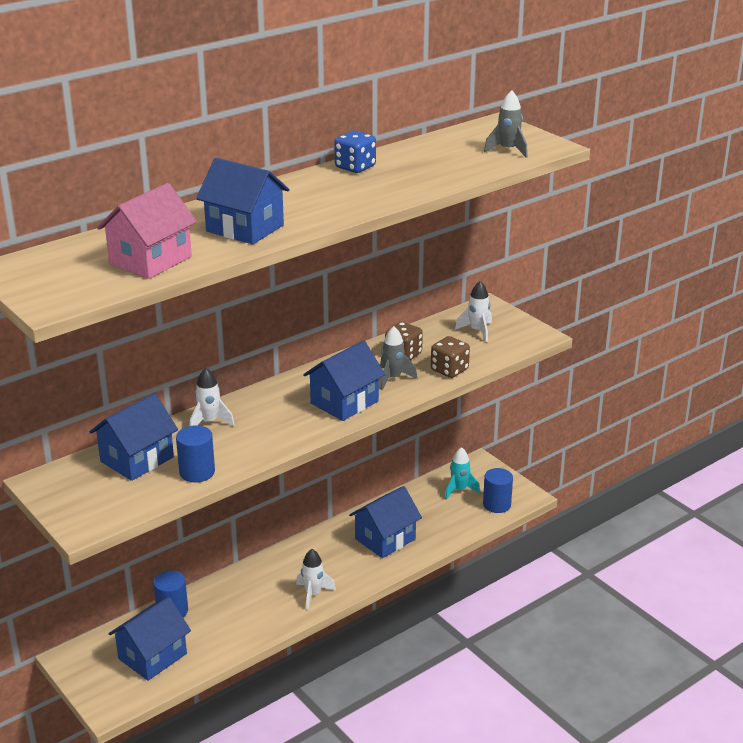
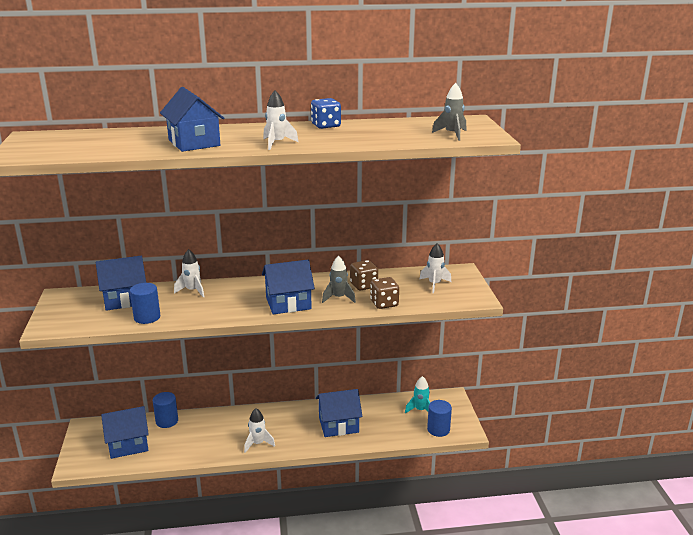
camera: 30 degrees right, 5 degrees down
(150, 260) = (108, 147): pink house -> none
(343, 206) = (277, 143): none -> white rocket

